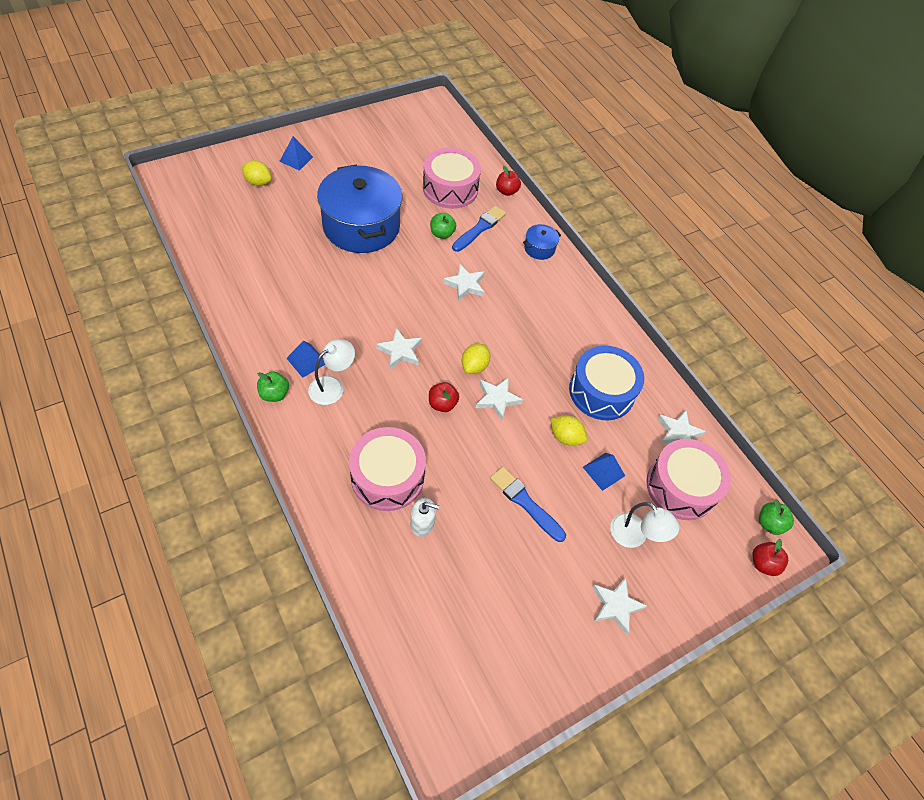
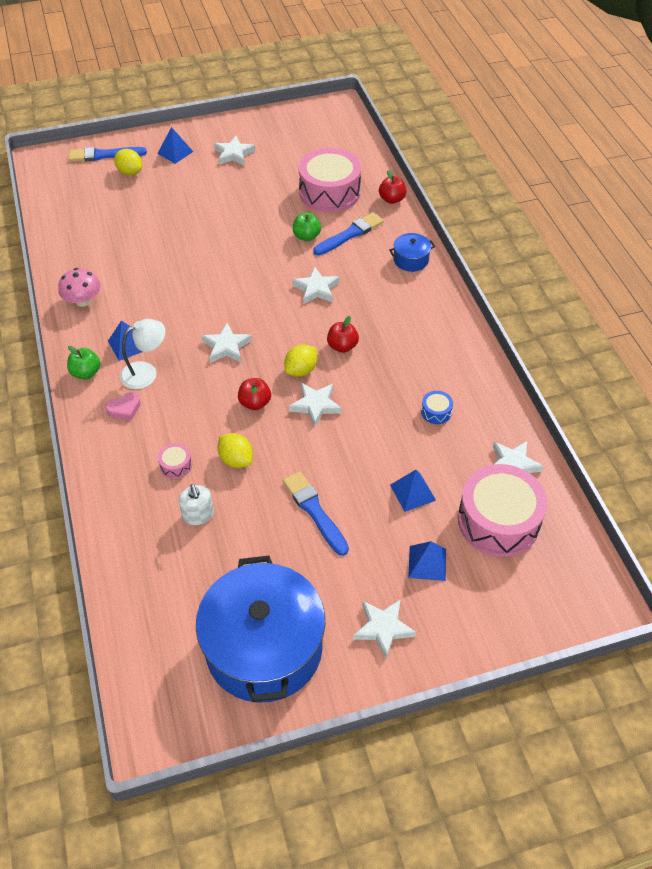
camera: 20 degrees right, 5 degrees down
(227, 166) = (104, 155): none -> blue brush
(250, 319) = (83, 300): none -> pink mushroom
(322, 426) = (124, 409): none -> pink heart
(352, 157) = (234, 154): none -> white star
(361, 226) = (222, 222): blue pot -> blue pot (264, 648)
(387, 477) = (176, 465): pink drum -> pink drum, size x0.41
(422, 523) = (198, 515): white soap dispenser -> white soap dispenser turned 45 degrees clockwise
(565, 437) = (380, 452): yellow lemon -> yellow lemon (236, 460)
(601, 391) = (436, 412): blue drum -> blue drum, size x0.41
(634, 536) = (427, 563): white lamp -> blue pyramid
(763, 563) = (572, 614): red apple -> red apple (342, 346)
(769, 523) = (593, 574): green apple -> none

